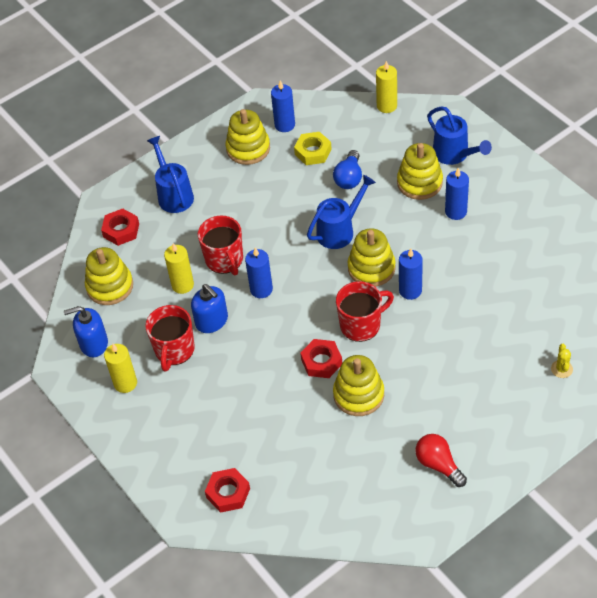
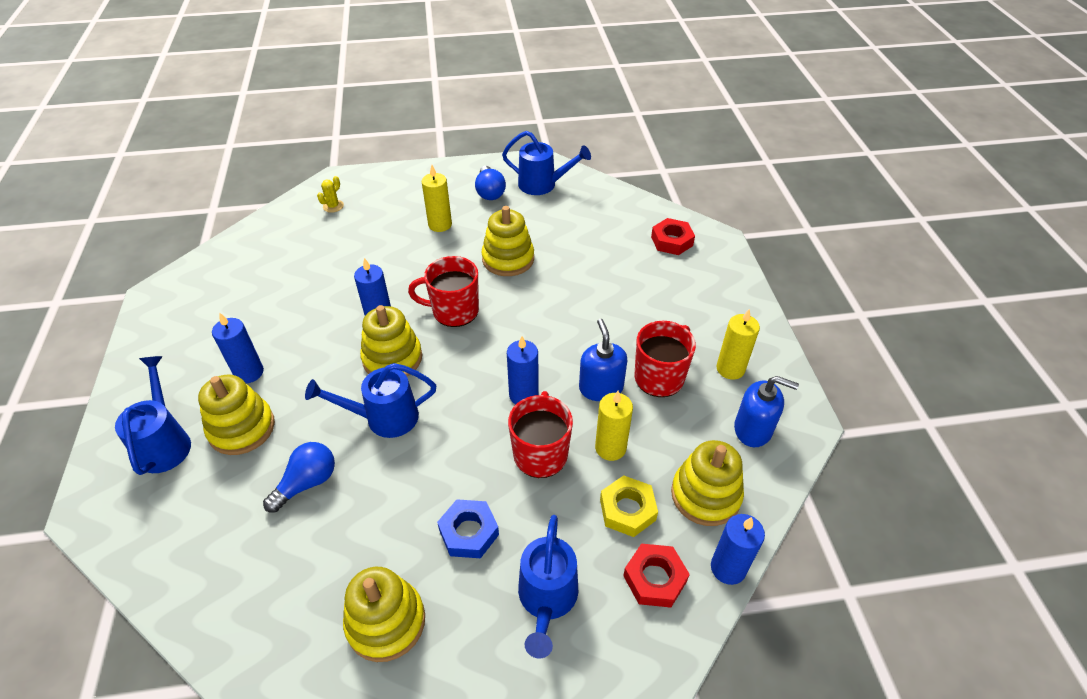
camera: 155 degrees left, 5 degrees down
(236, 201) = (469, 532): none -> blue nut
(284, 125) = (300, 636): blue candle -> blue candle (728, 568)
(313, 152) = (309, 555): yellow nut -> yellow nut (627, 510)
(321, 361) = (518, 298): red nut -> none
(386, 106) = (143, 575): yellow candle -> yellow candle (440, 224)
(395, 503) = (543, 185): none -> blue watering can
(438, 464) = (490, 192): red light bulb -> blue light bulb

